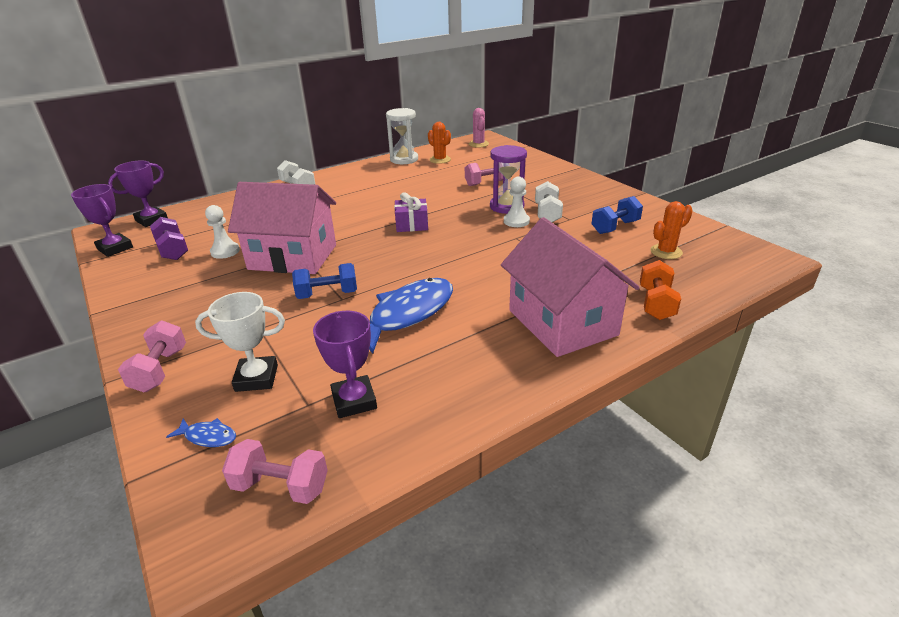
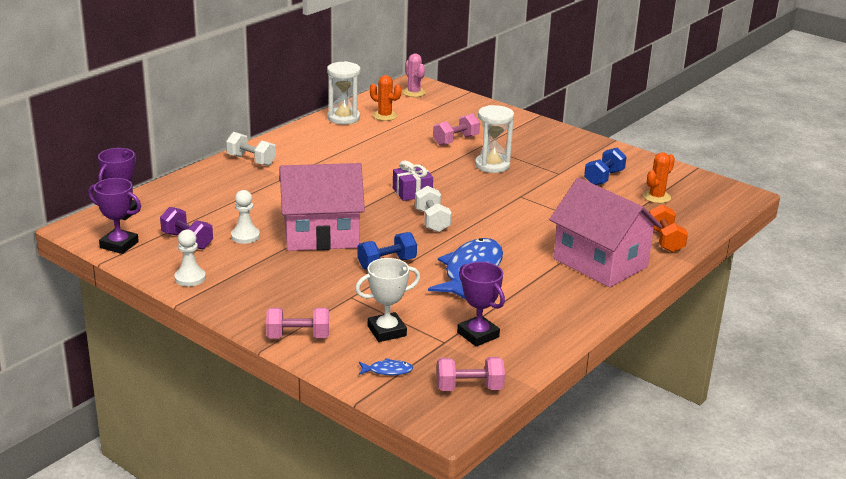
camera: 20 degrees left, 5 degrees down
(160, 370) = (298, 337): pink dumbbell -> pink dumbbell turned 75 degrees counterclockwise
(506, 206) = (492, 165): purple hourglass -> white hourglass
(516, 221) = (511, 180): white pawn -> white pawn (190, 278)
(547, 214) = (535, 170): white dumbbell -> white dumbbell (432, 221)

